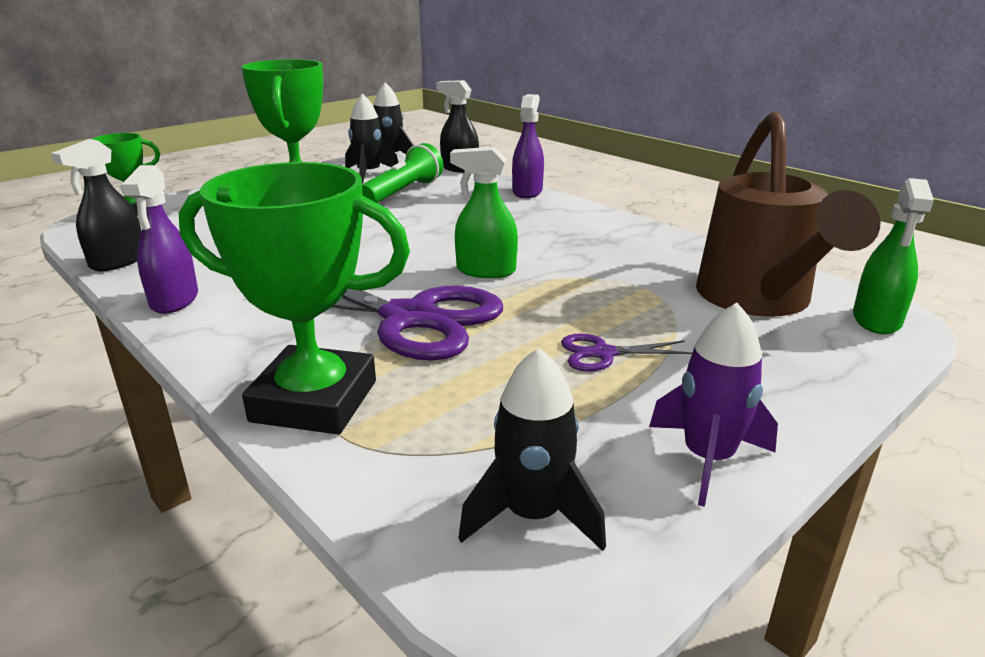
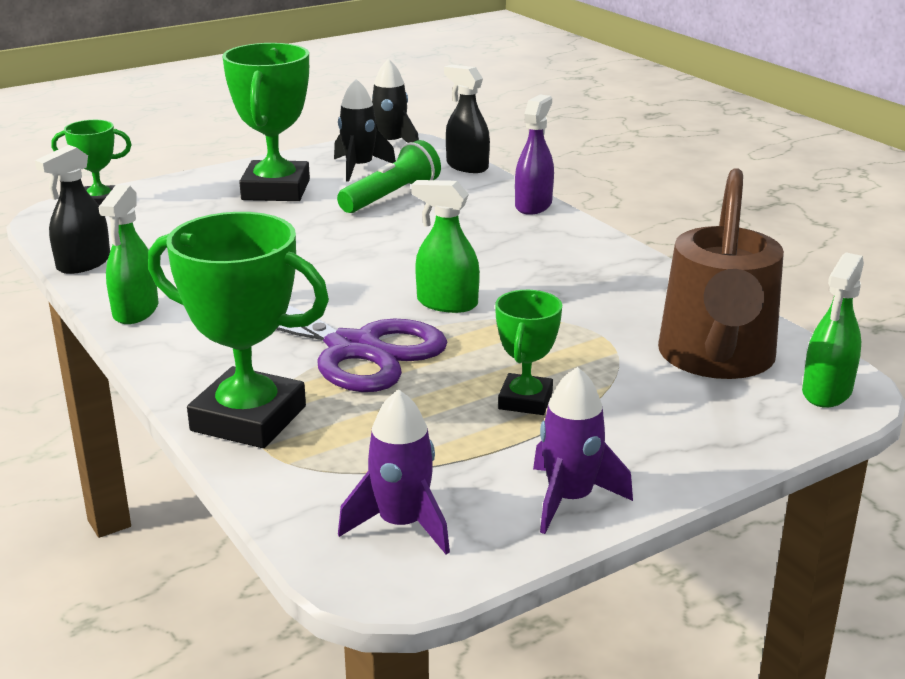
camera: 10 degrees right, 0 degrees up
(174, 300) = (135, 311): purple spray bottle -> green spray bottle
(532, 515) = (402, 524): black rocket -> purple rocket
(603, 354) = (525, 400): purple scissors -> green trophy

